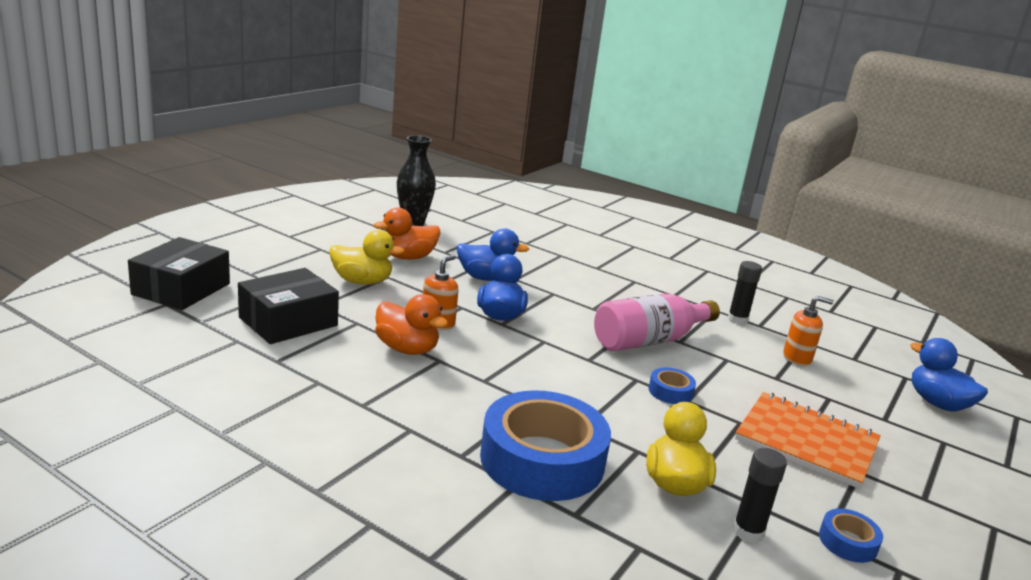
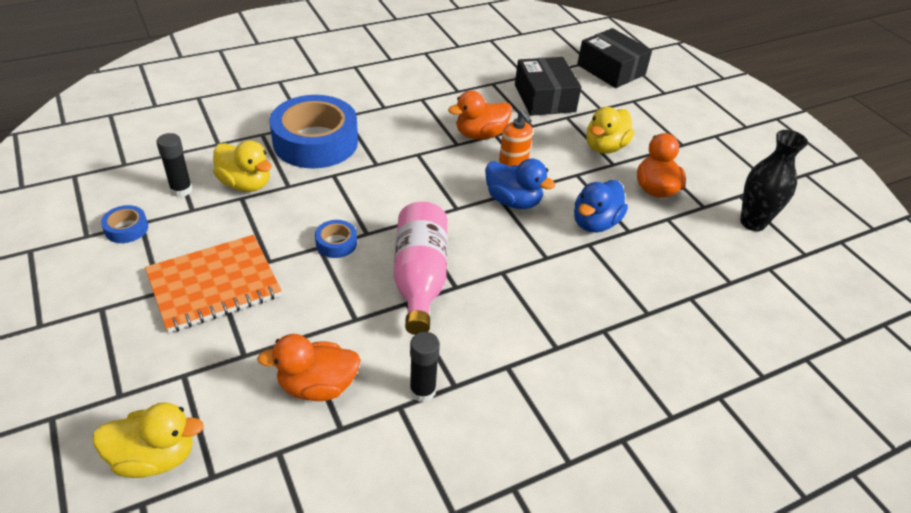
camera: 120 degrees right, 20 degrees up
(797, 358) = (317, 386): orange soap dispenser -> orange duck
(937, 403) = (155, 457): blue duck -> yellow duck

